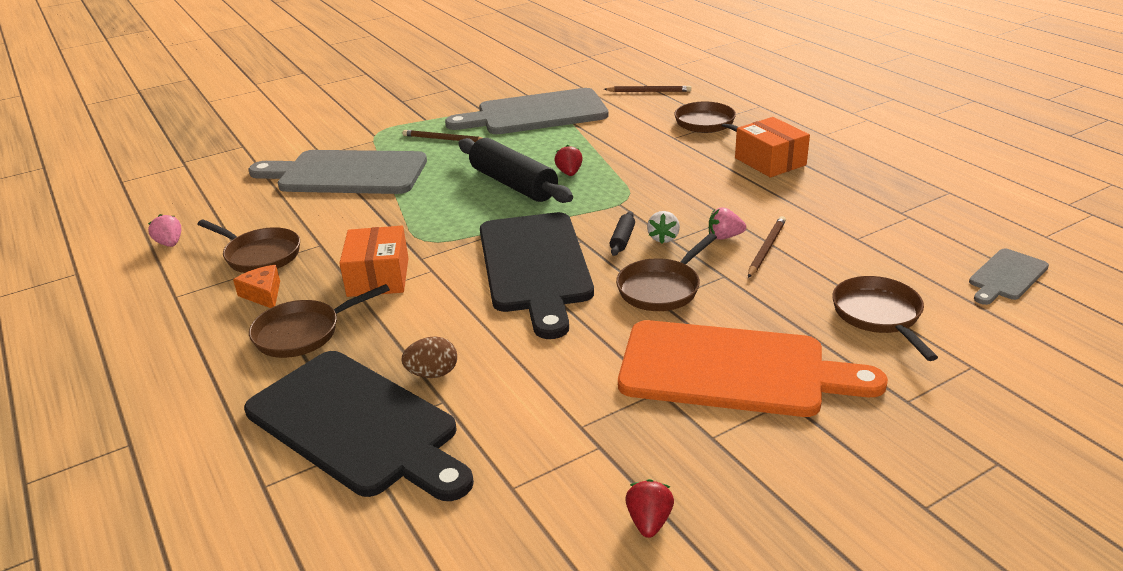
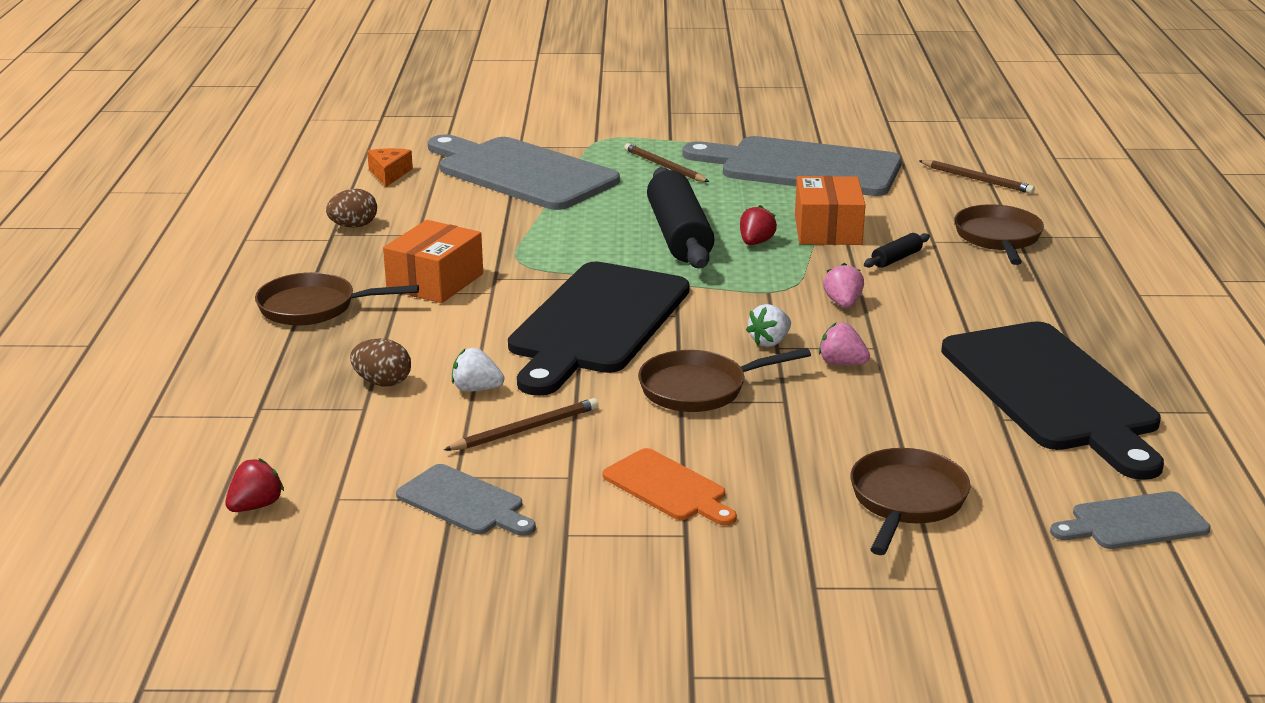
camera: 30 degrees right, 5 degrees down
(170, 243) = (290, 190): pink strawberry -> pink strawberry (843, 303)
(260, 255) = (353, 226): brown pan -> brown egg
(263, 294) = (318, 262): orange cheese -> orange cheese (389, 174)
(357, 425) = (271, 399): black cutting board -> black cutting board (1052, 392)
(511, 350) = (476, 389): none -> white strawberry
(612, 446) = (464, 502): none -> grey cutting board
(622, 239) = (722, 328): black rolling pin -> black rolling pin (896, 259)
(649, 521) = (418, 572): red strawberry -> red strawberry (256, 506)
(732, 370) = (668, 488): orange cutting board -> orange cutting board, size x0.47
(766, 249) = (873, 391): brown pencil -> brown pencil (525, 429)
(770, 161) = (1017, 303): orange box -> orange box (828, 230)

